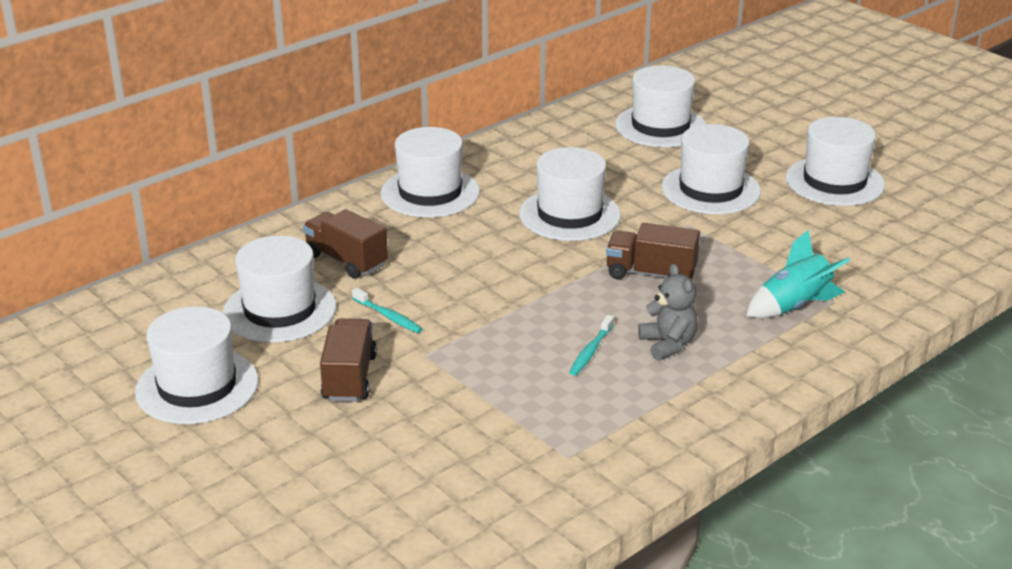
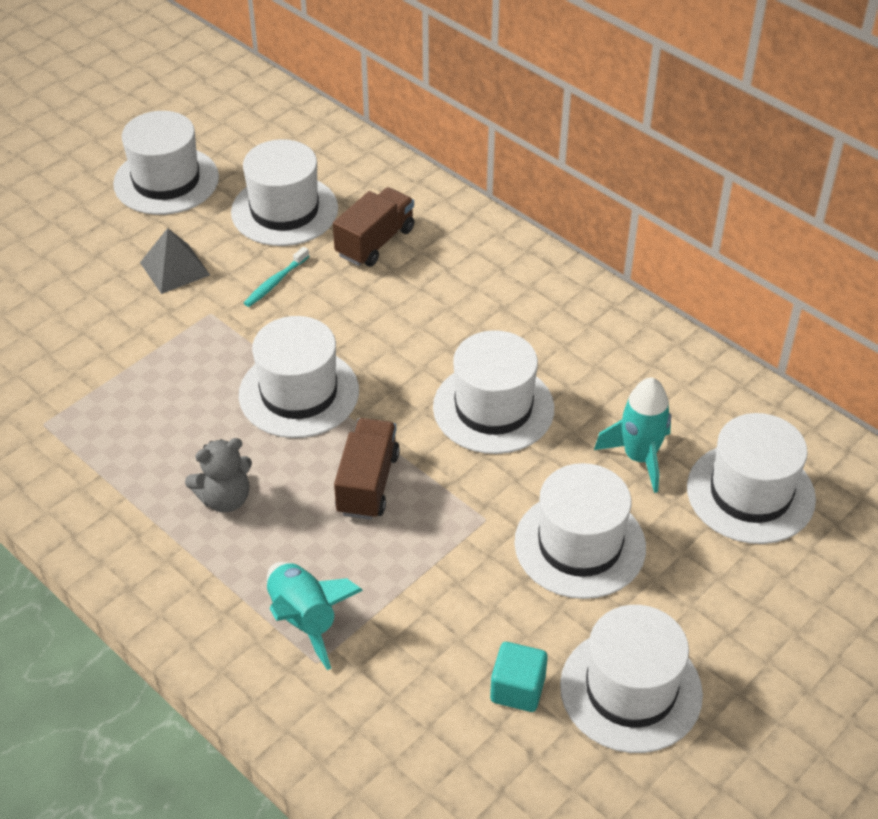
camera: 85 degrees right, 15 degrees up
(349, 378) = (174, 268): brown truck -> grey pyramid
(430, 192) = (525, 288): white hat -> white hat (299, 393)
(590, 351) = (213, 435): turquoise toothbrush -> none
(626, 161) = (639, 457): none -> turquoise rocket
(842, 221) = (517, 689): none -> turquoise cube

